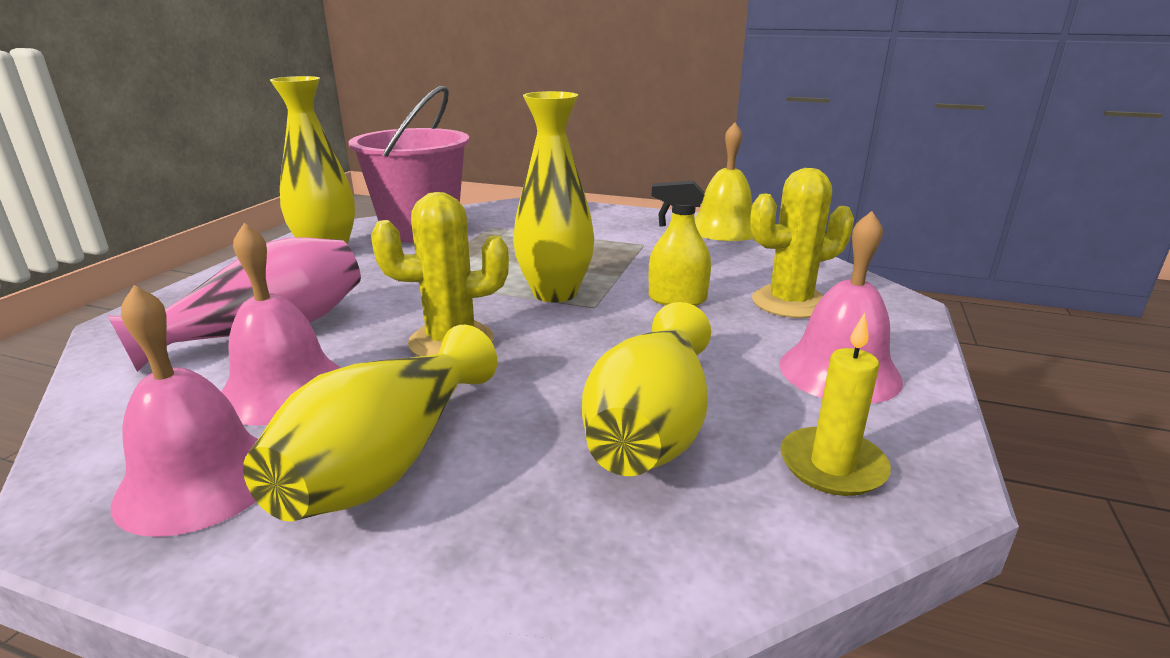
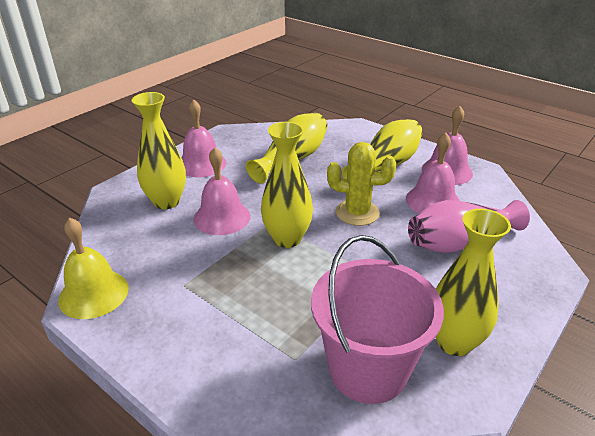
camera: 160 degrees left, 10 degrees up
(677, 299) = (222, 217): yellow spray bottle -> pink bell
(790, 303) = (166, 202): yellow cactus -> yellow vase
(832, 465) = (248, 139): yellow candle -> none

